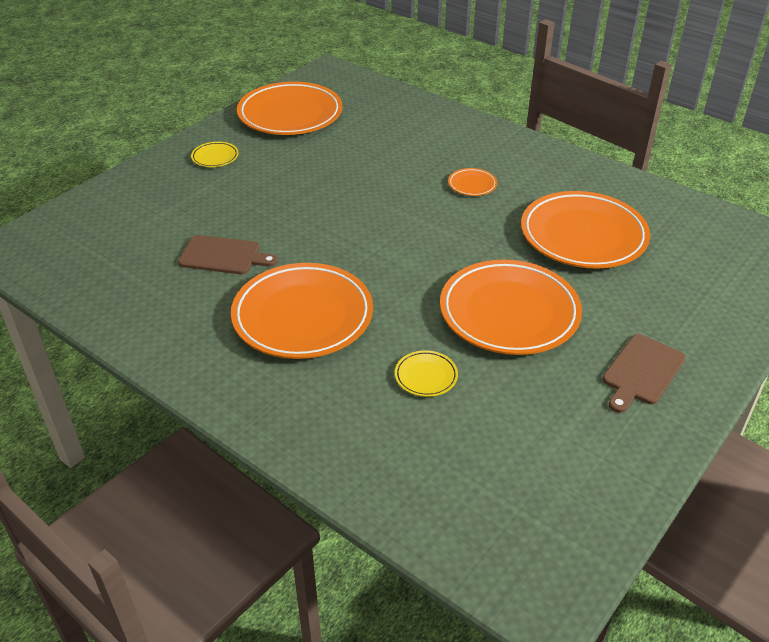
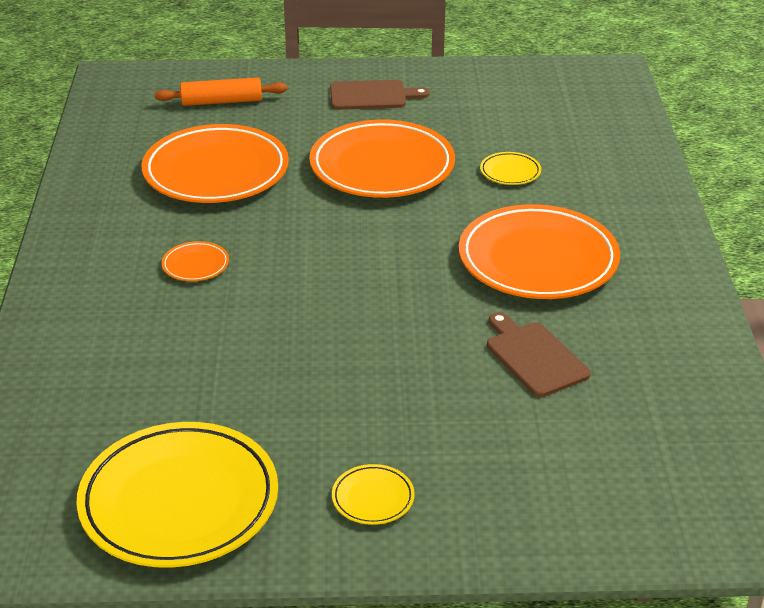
camera: 130 degrees left, 5 degrees down
(290, 114) = (179, 501): orange plate -> yellow plate
(702, 283) = (222, 101): none -> orange rolling pin

